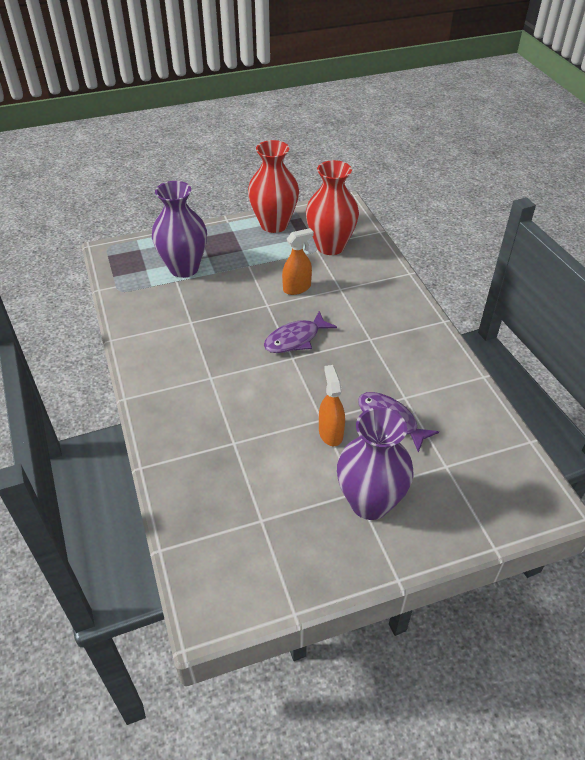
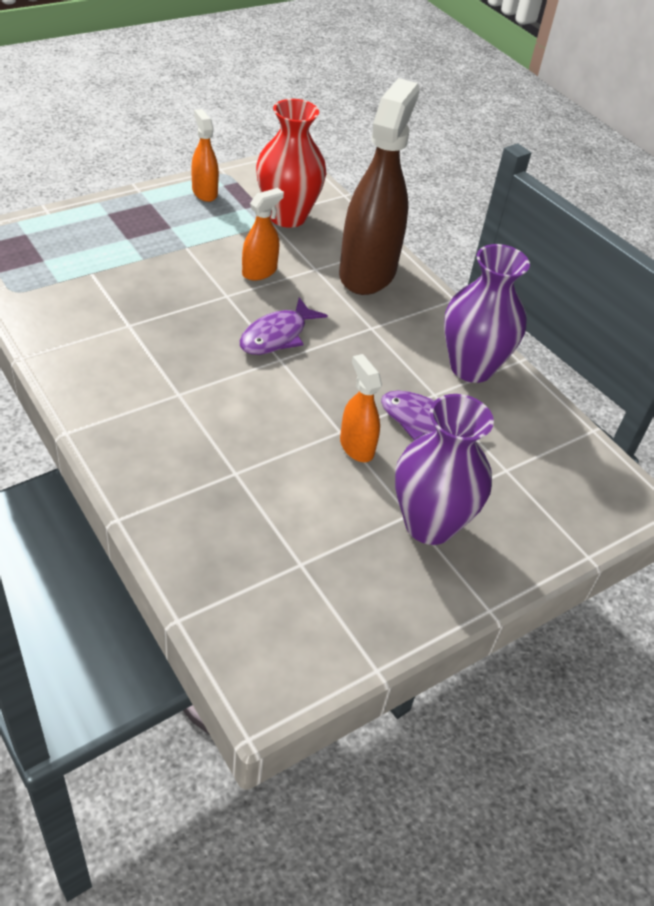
camera: 20 degrees left, 0 degrees up
(184, 268) = (98, 255): purple vase -> purple vase (471, 367)
(274, 224) = (204, 192): red vase -> orange spray bottle
(380, 294) = (367, 272): none -> brown spray bottle

